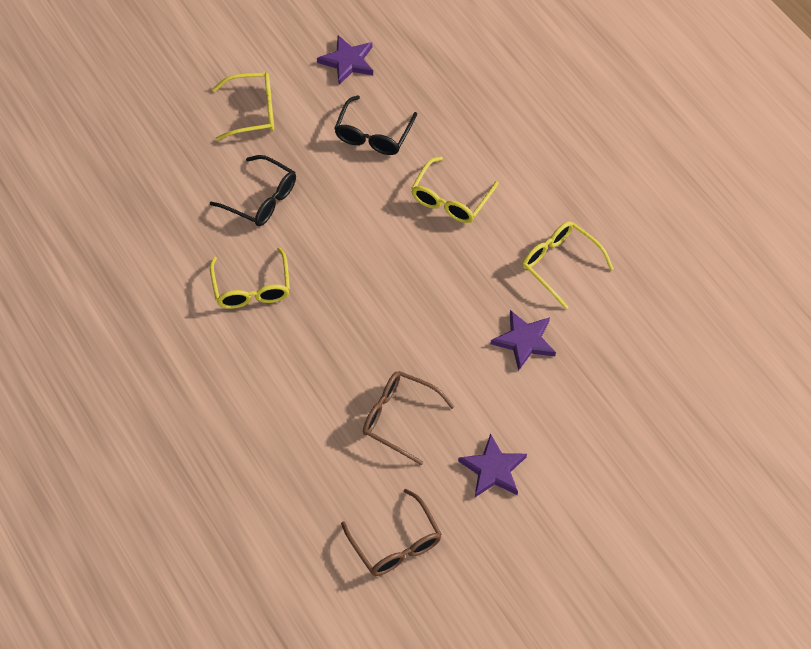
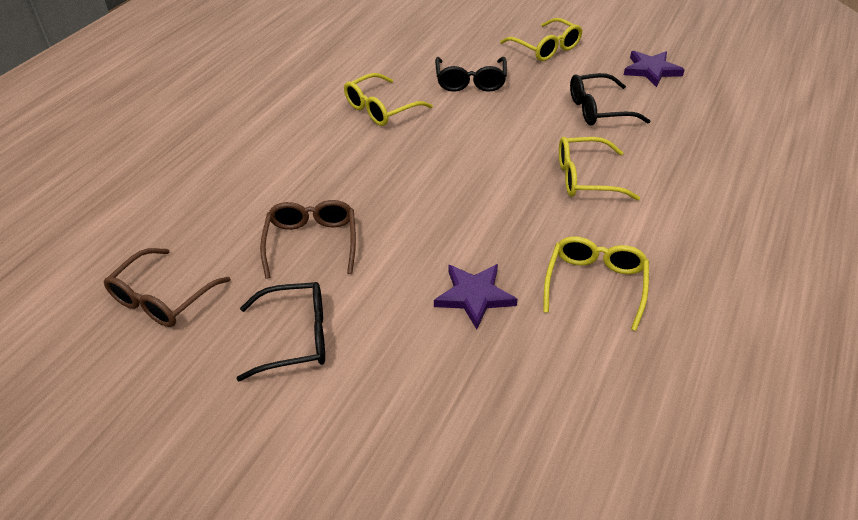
camera: 60 degrees right, 15 degrees down
(493, 469) = (294, 338): purple star -> black glasses

